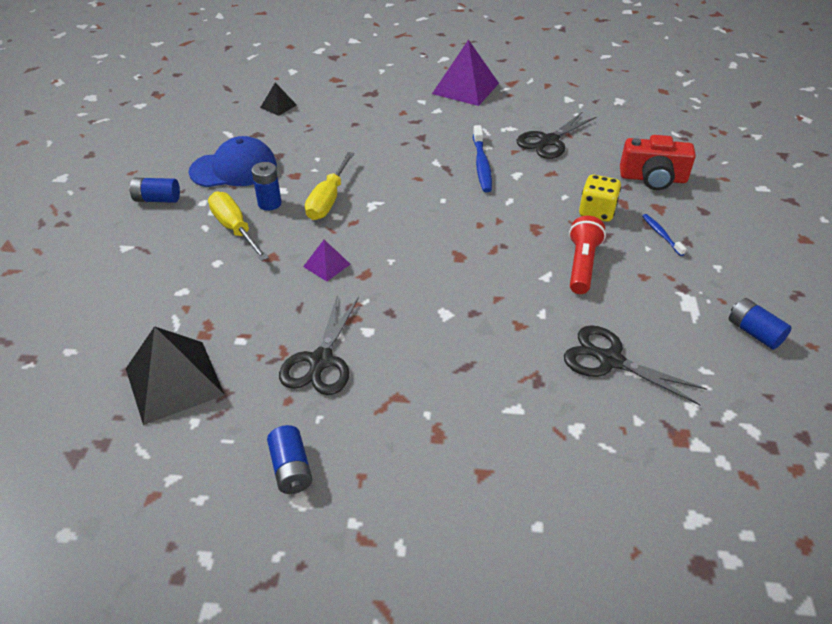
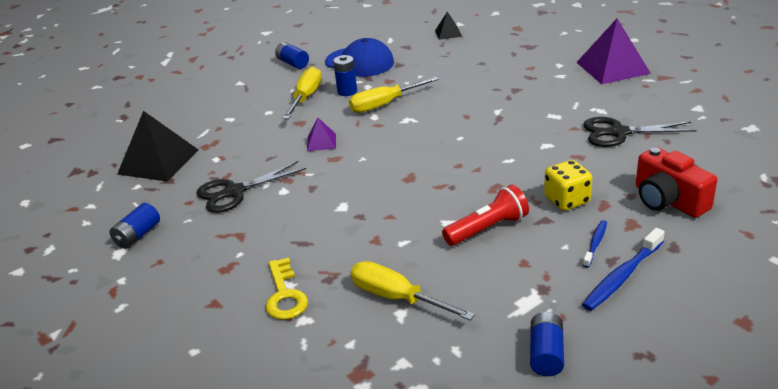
camera: 50 degrees right, 10 degrees down
(481, 164) = (530, 126): blue toothbrush -> blue toothbrush (622, 276)
(528, 420) = (285, 295): none -> yellow key
(610, 360) = (397, 298): black scissors -> yellow screwdriver

